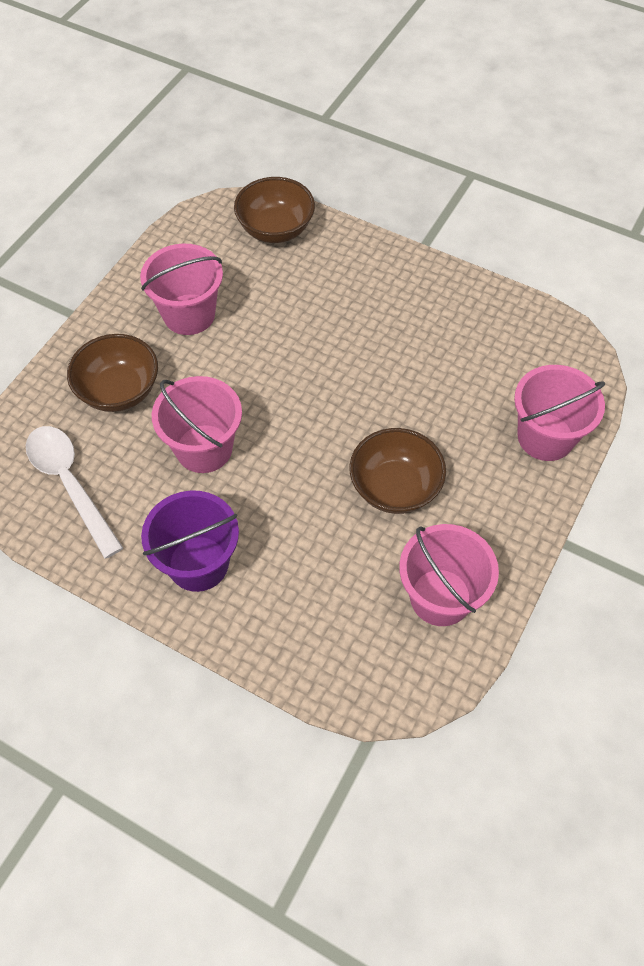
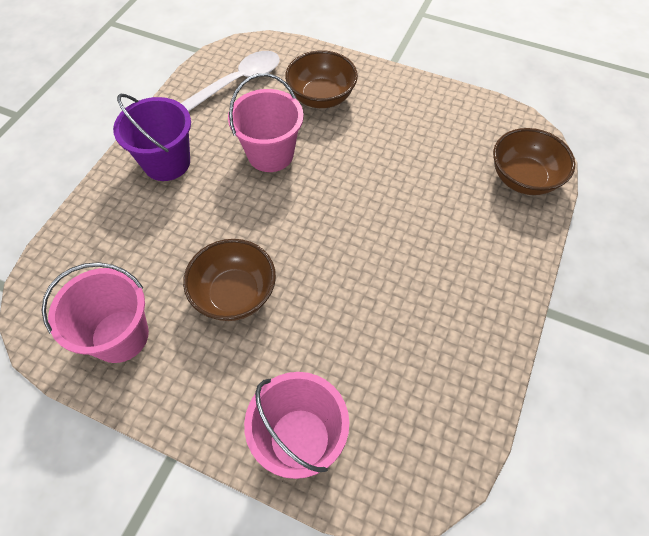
camera: 85 degrees right, 0 degrees up
(189, 314) = (405, 129): pink bucket -> none

